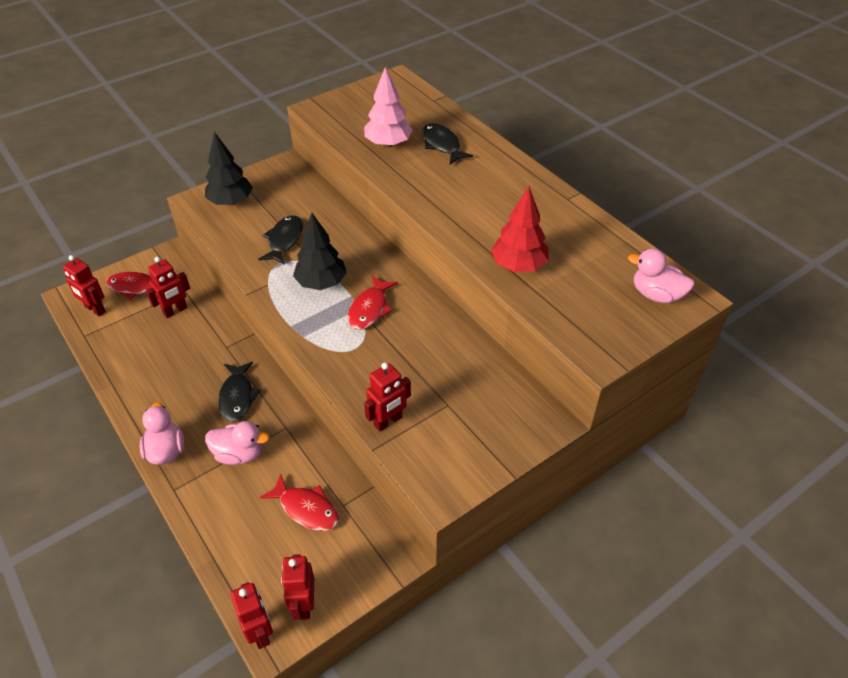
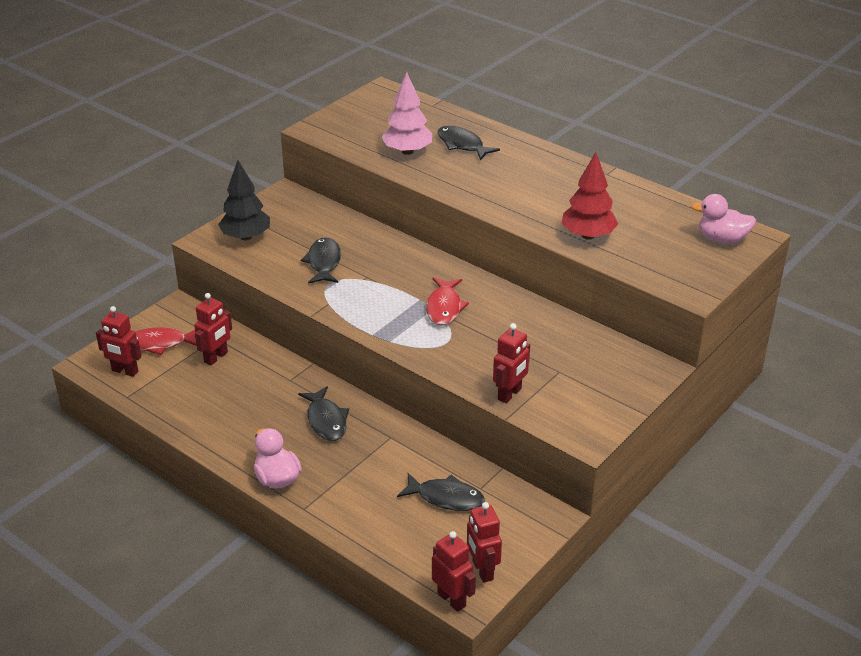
camera: 15 degrees left, 10 degrees down
(239, 454) = (355, 467): pink duck -> none
(306, 509) = (446, 498): red fish -> black fish
(321, 283) = (383, 293): black tree -> none

